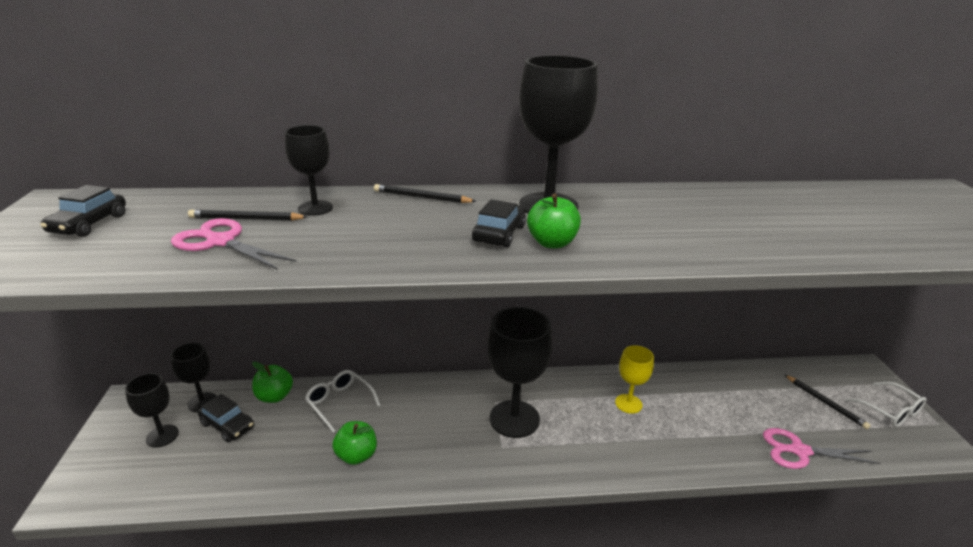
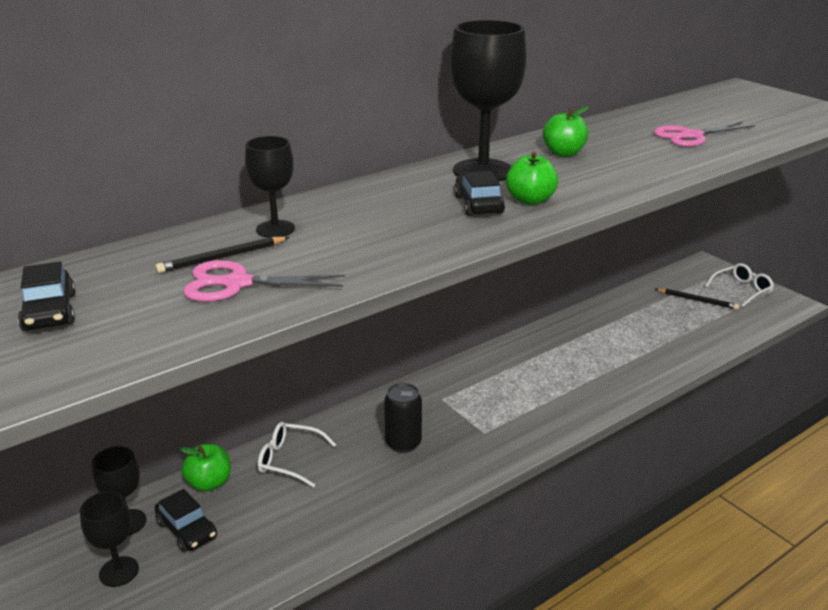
camera: 30 degrees left, 0 degrees up
(228, 425) = (187, 529): black car -> black car turned 45 degrees clockwise
(356, 455) = (358, 495): green apple -> green apple (563, 153)
(422, 197) = (362, 192): black pencil -> none
(430, 427) = (403, 443): none -> black can
(514, 419) = (473, 406): black goblet -> none
(628, 403) = (556, 356): yellow goblet -> none
(799, 451) = (706, 343): pink scissors -> pink scissors (690, 136)
(889, 410) = (741, 290): white glasses -> white glasses turned 60 degrees counterclockwise

